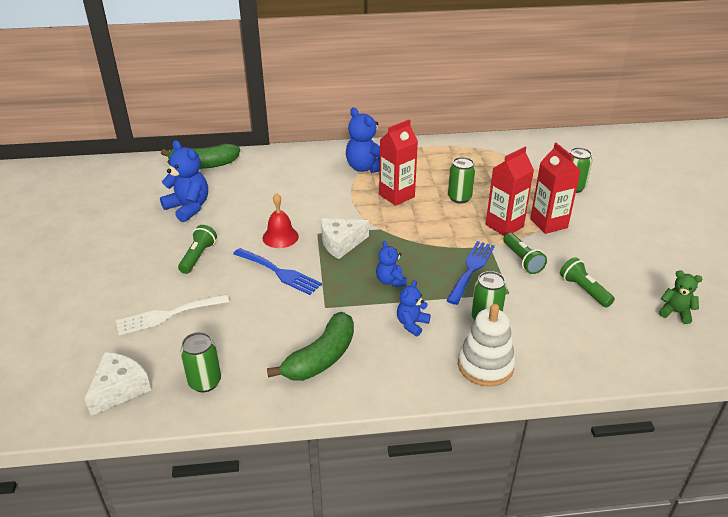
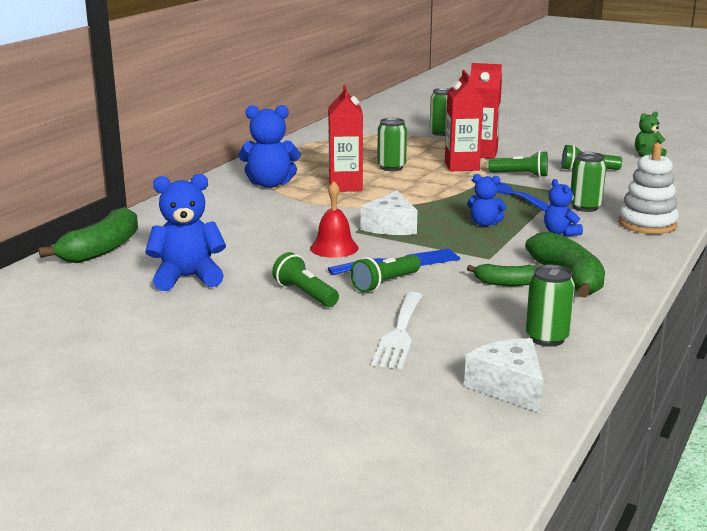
camera: 55 degrees left, 15 degrees down
(240, 279) = (385, 283): none -> green flashlight
(285, 331) = (506, 283): none -> green banana

